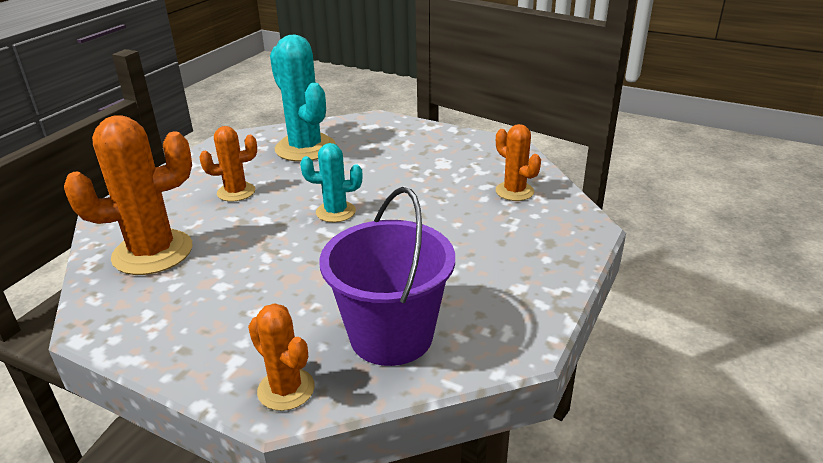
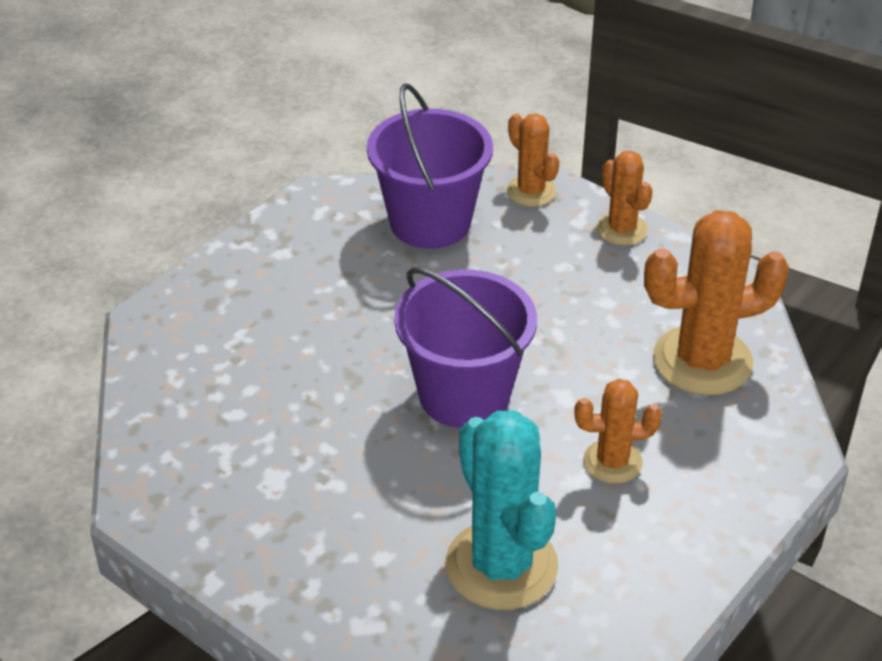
camera: 170 degrees left, 10 degrees up
(335, 212) = (464, 395): turquoise cactus -> purple bucket
(514, 191) = (200, 394): orange cactus -> orange cactus (621, 229)

